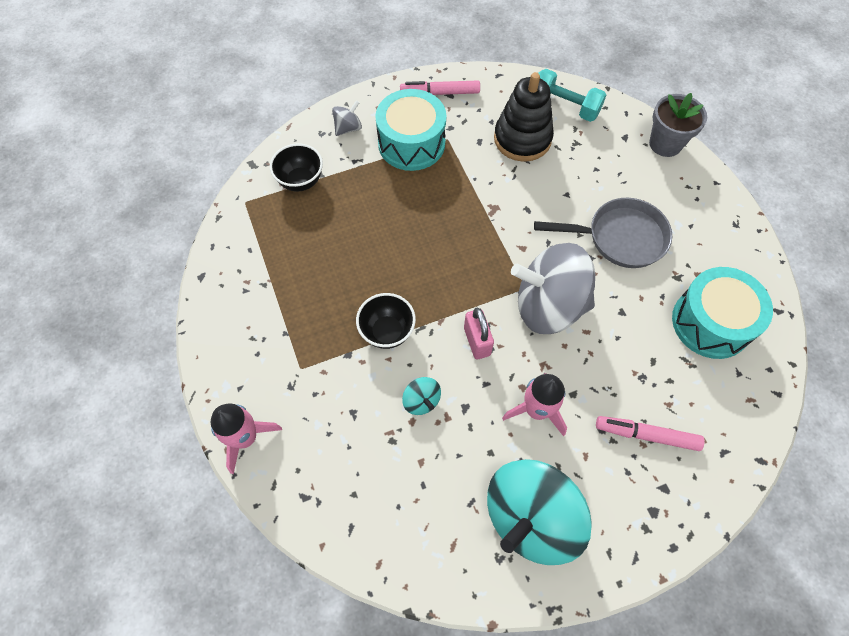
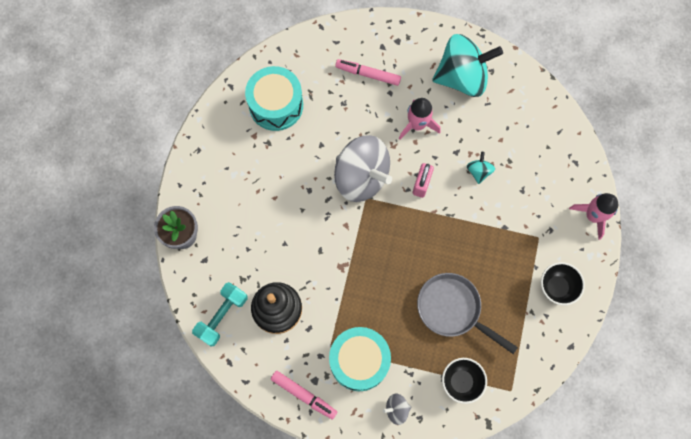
camera: 145 degrees left, 10 degrees up
(387, 332) = (471, 226): black bowl -> black bowl (556, 287)
(564, 106) = (222, 316): turquoise dumbbell -> turquoise dumbbell turned 60 degrees clockwise
(620, 238) = (279, 190): grey pan -> grey pan (453, 309)
(647, 435) = (368, 74): pink marker -> pink marker turned 150 degrees clockwise

